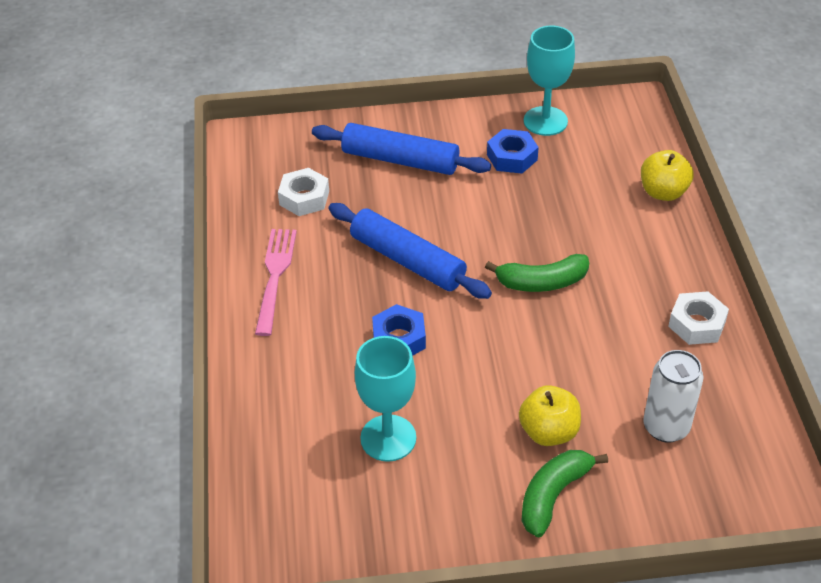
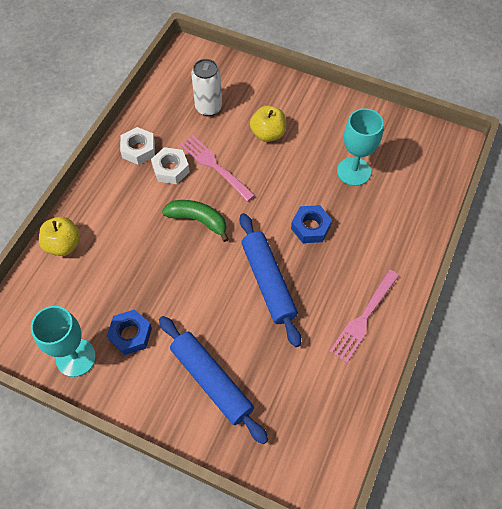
camera: 150 degrees left, 15 degrees up
(304, 198) = (306, 382): white nut -> white nut (171, 169)
(553, 495) = (290, 105): green banana -> none
(580, 352) = (215, 166): none -> pink fork

